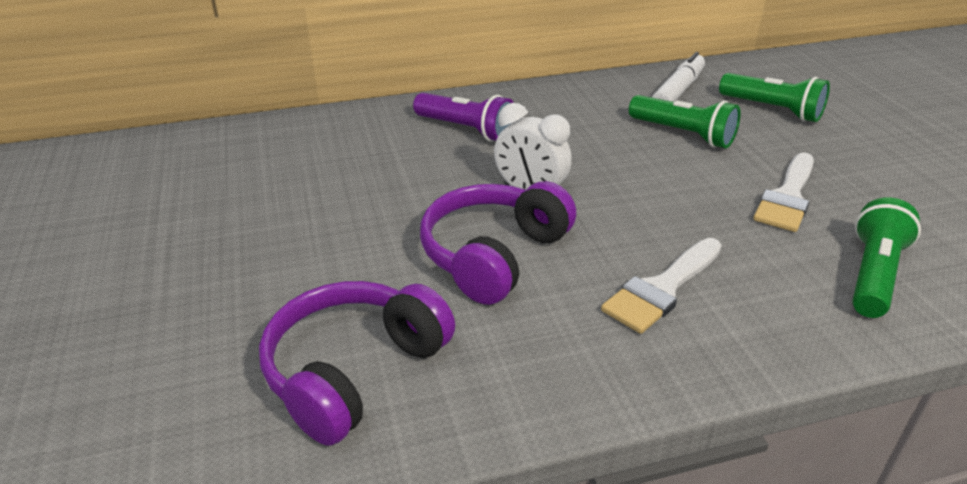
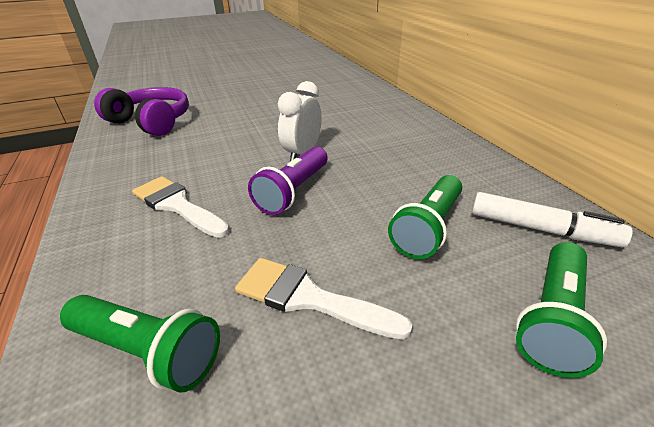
camera: 85 degrees right, 0 degrees up
(466, 130) = (384, 127): purple flashlight -> purple flashlight (293, 191)
(494, 255) = (231, 145): purple headphones -> none

